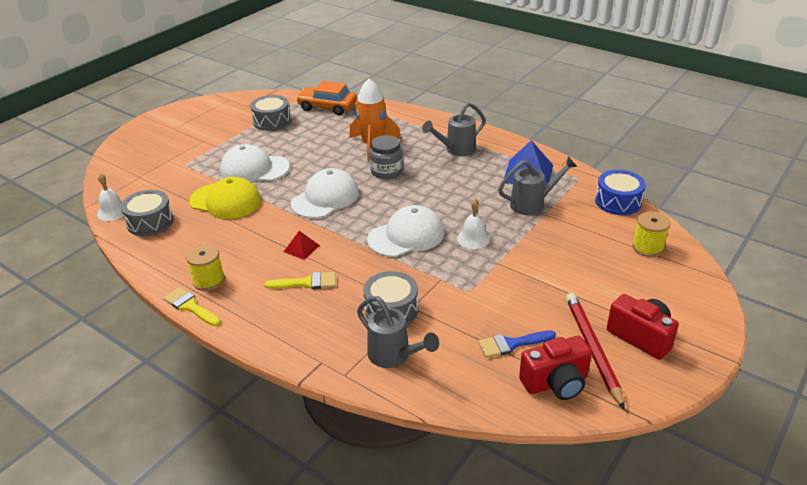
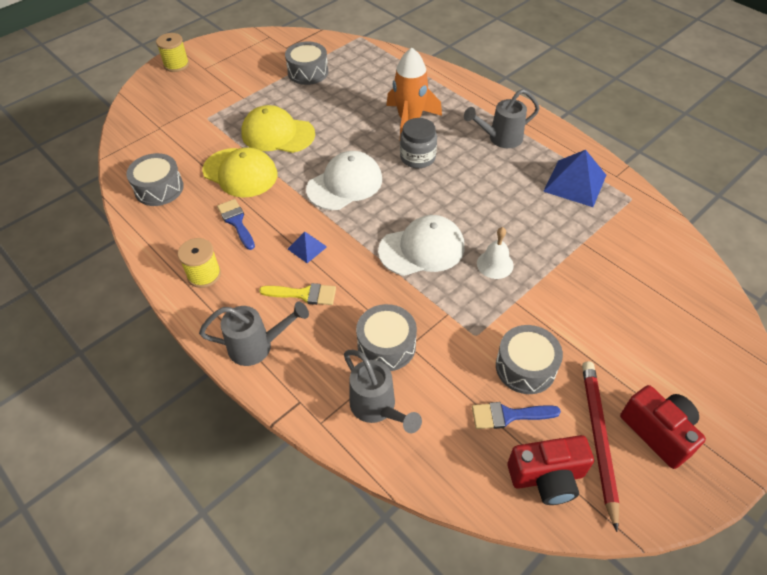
camera: 10 degrees right, 15 degrees up
(113, 211) = (124, 169): white bell -> none
(190, 306) = (179, 305): yellow brush -> none
(230, 238) = (236, 222): none -> blue brush
(254, 169) = (277, 134): white cap -> yellow cap
(301, 248) = (307, 248): red pyramid -> blue pyramid
(327, 107) = (370, 60): orange car -> none
(518, 308) = (525, 367): none -> grey drum
(533, 204) = (571, 226): grey watering can -> grey watering can (258, 346)
(618, 202) = (671, 238): blue drum -> none
(647, 247) = (692, 308): yellow spool -> yellow spool (176, 65)

